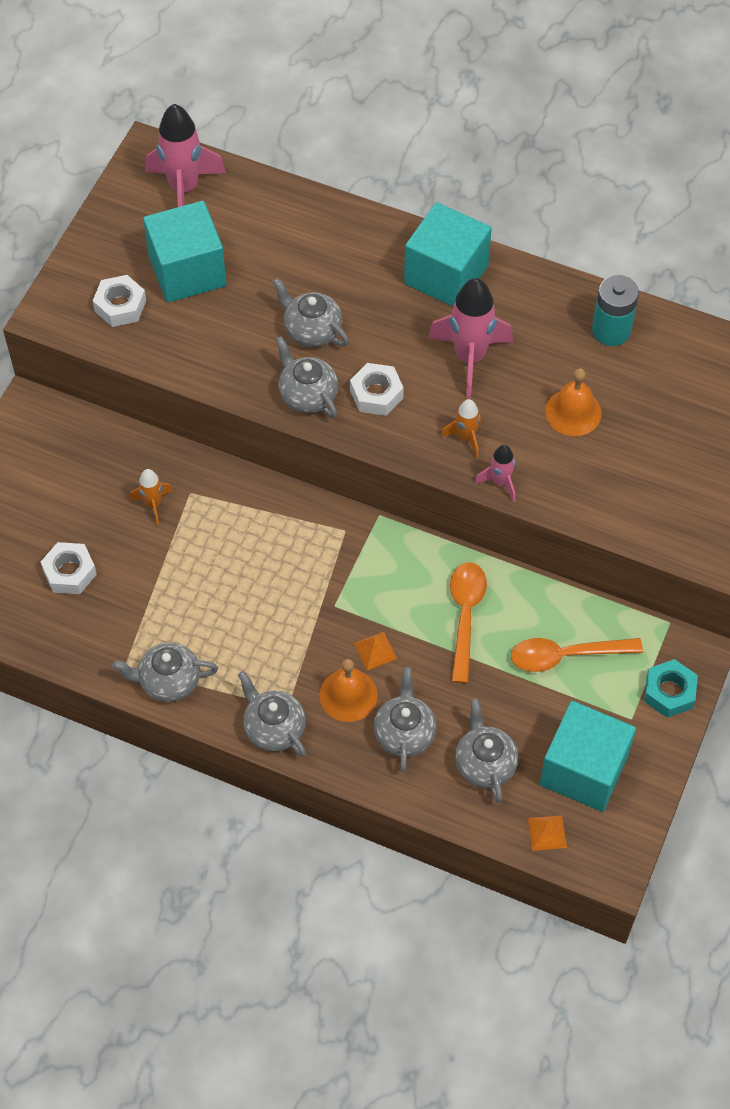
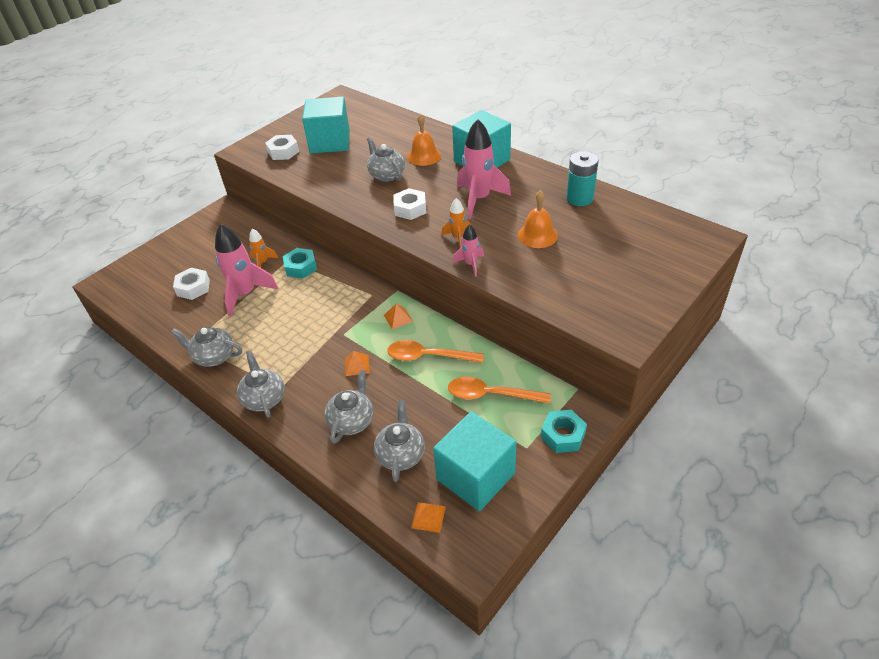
camera: 20 degrees right, 15 degrees down
(184, 189) = (349, 110): pink rocket -> pink rocket (246, 294)
(217, 502) = (301, 267): none -> turquoise nut
(307, 395) = (367, 203): grey teapot -> none
(348, 695) = (325, 388): orange bell -> orange bell (424, 156)
(400, 563) = (398, 318): none -> orange pyramid
(465, 616) = (428, 356): orange spoon -> orange spoon turned 105 degrees counterclockwise

